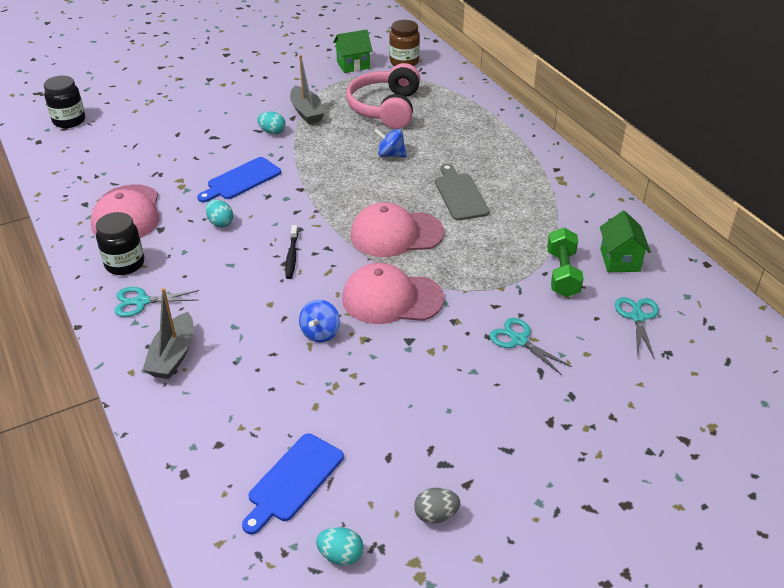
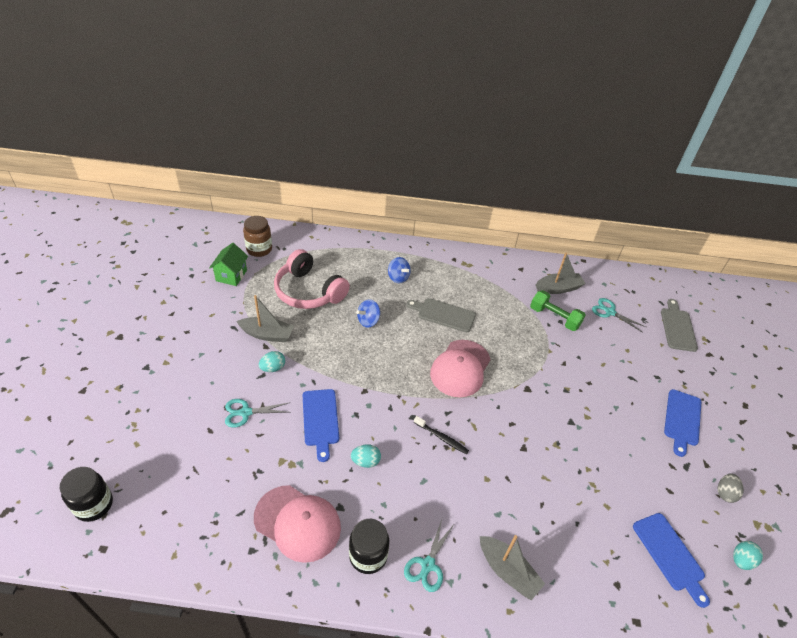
camera: 60 degrees left, 5 degrees up
(320, 333) = (536, 465): blue spinning top -> blue spinning top (398, 278)
(391, 298) = (525, 408): pink cap -> none
(519, 340) = (601, 371): turquoise scissors -> turquoise scissors (246, 412)
(520, 440) = (682, 420): none -> blue cutting board
(620, 260) = (558, 288): green house -> grey boat
(697, 391) = (677, 327): none -> grey cutting board

